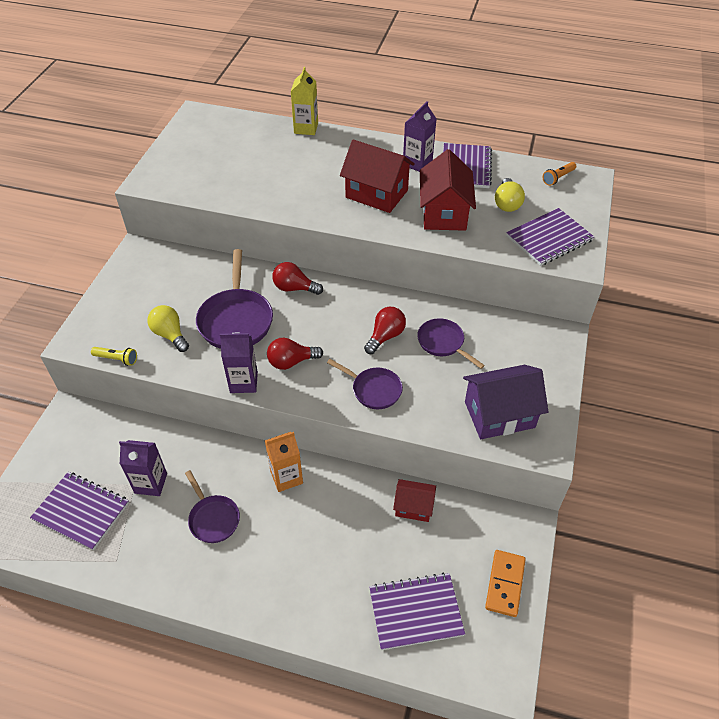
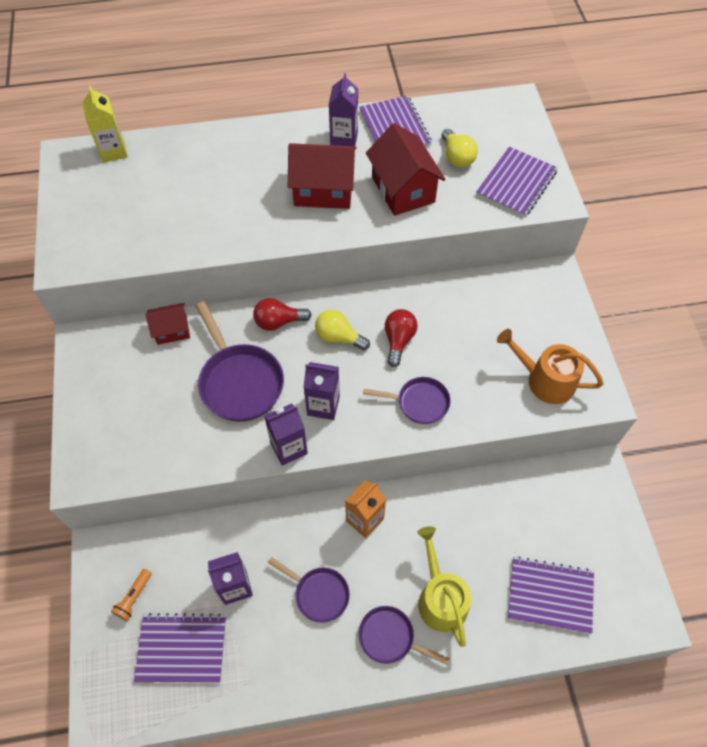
camera: 25 degrees left, 10 degrees up
(117, 359) = (139, 478): yellow flashlight -> none
(170, 335) = (180, 426): yellow light bulb -> yellow light bulb (338, 337)
(291, 362) = (323, 405): red light bulb -> purple carton
(306, 128) = (202, 134): yellow carton -> yellow carton (113, 151)
(313, 568) = (440, 598): none -> yellow watering can
(413, 507) = (496, 496): red house -> red house (172, 330)
(415, 612) = (550, 595): purple notebook -> purple notebook turned 45 degrees clockwise
(443, 343) = (456, 326): purple pan -> purple pan (390, 637)
(499, 414) = (545, 380): purple house -> orange watering can
(505, 584) = (609, 533): orange domino -> none
(558, 178) = (488, 111): orange flashlight -> orange flashlight (134, 597)

